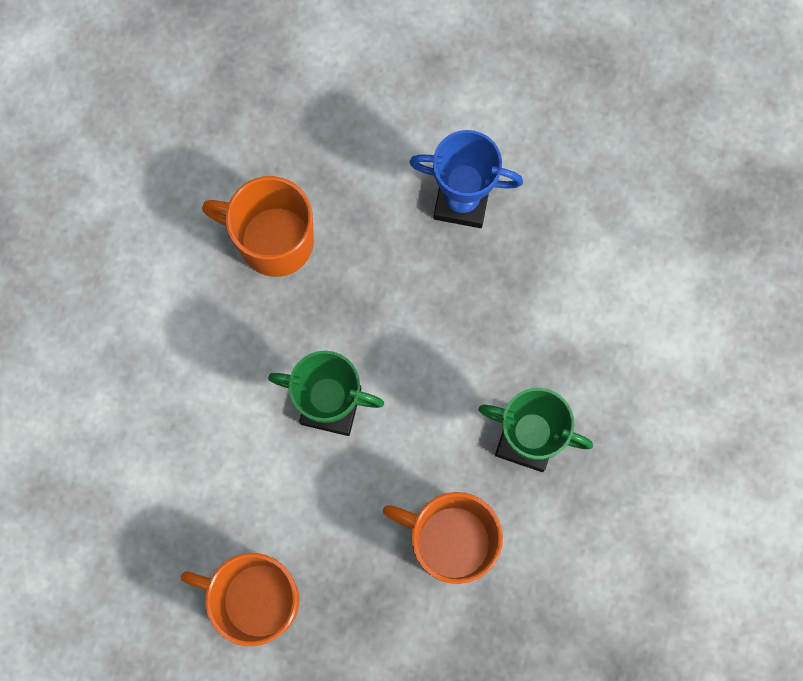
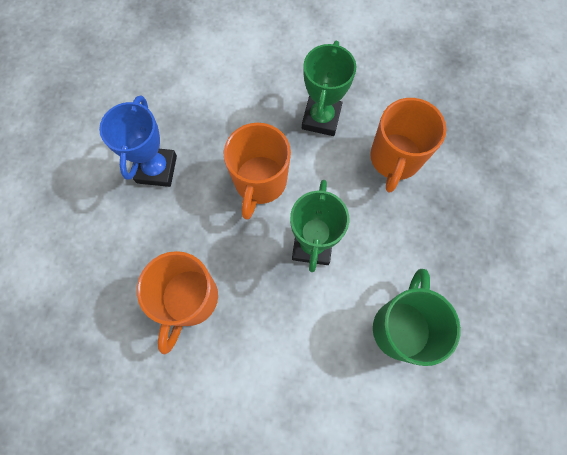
camera: 95 degrees left, 5 degrees down
(208, 510) = (401, 327): none -> green mug
(257, 599) = (458, 283): orange mug -> orange mug (260, 182)

